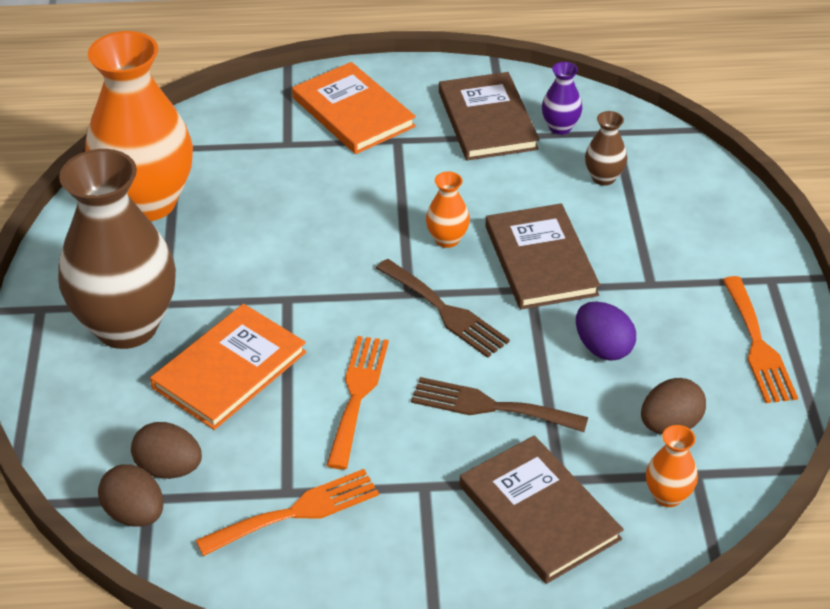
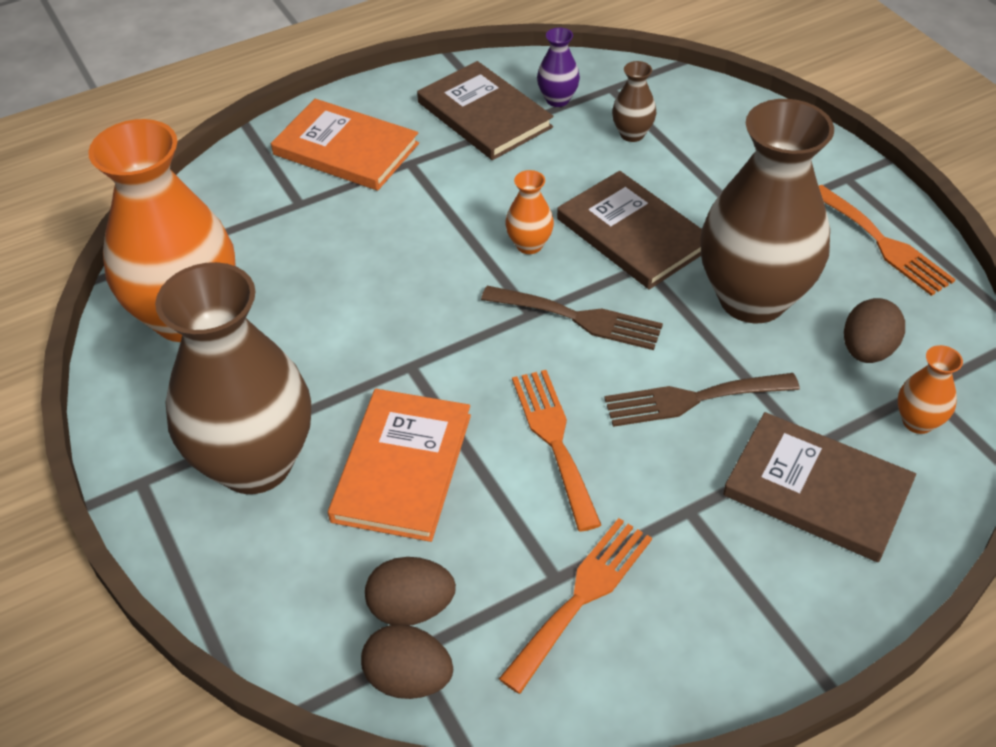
camera: 25 degrees left, 5 degrees up
(603, 348) = (752, 298): purple egg -> brown vase

